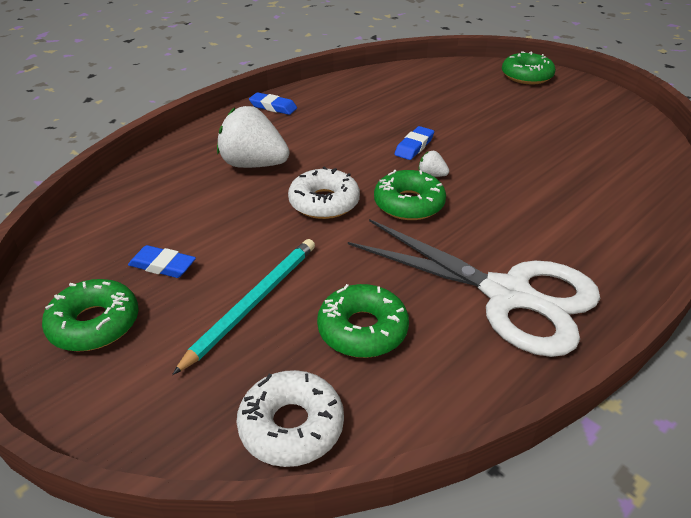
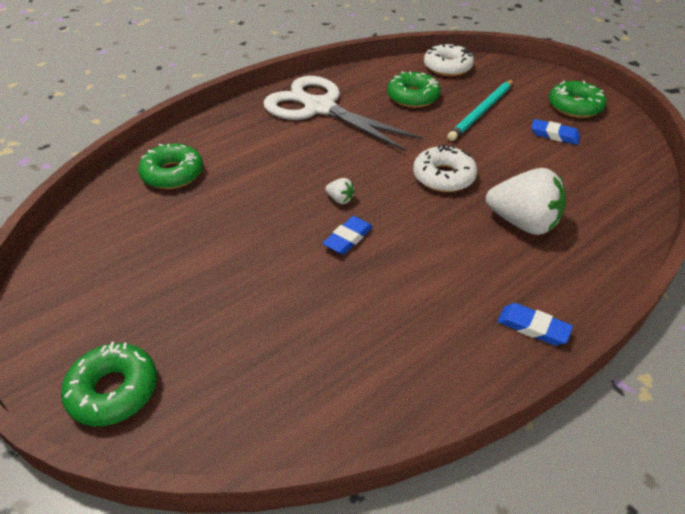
camera: 175 degrees left, 5 degrees up
(409, 204) = (369, 171): green donut -> green donut (173, 174)

